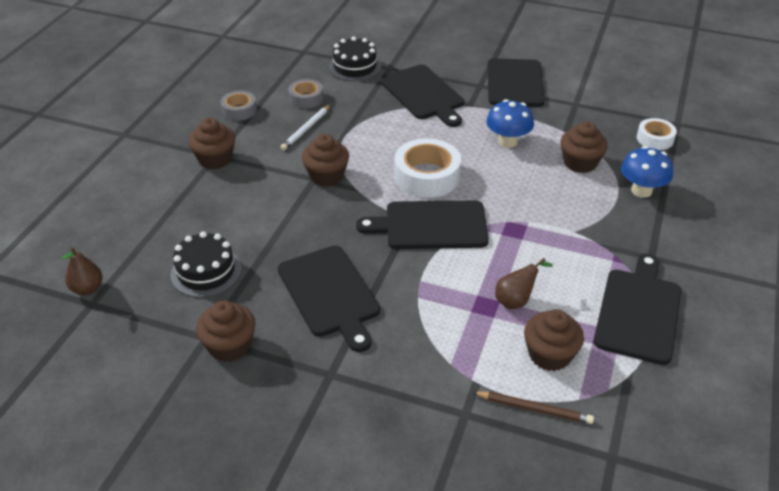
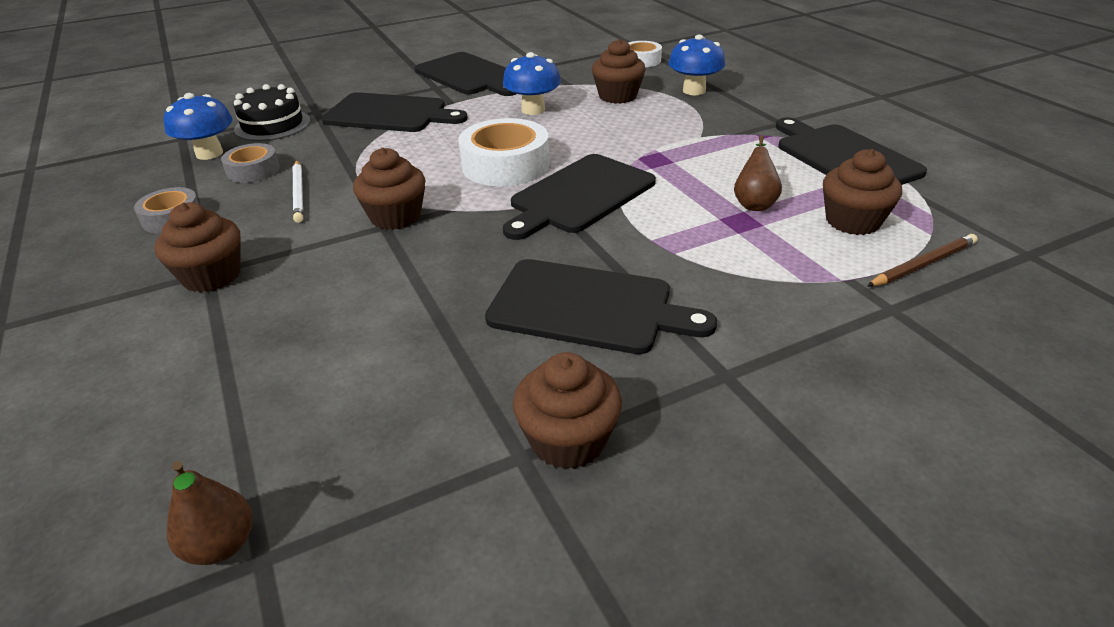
camera: 45 degrees left, 5 degrees down
(206, 271) = (395, 389): black cake -> none
(302, 72) = (209, 154): none -> blue mushroom

